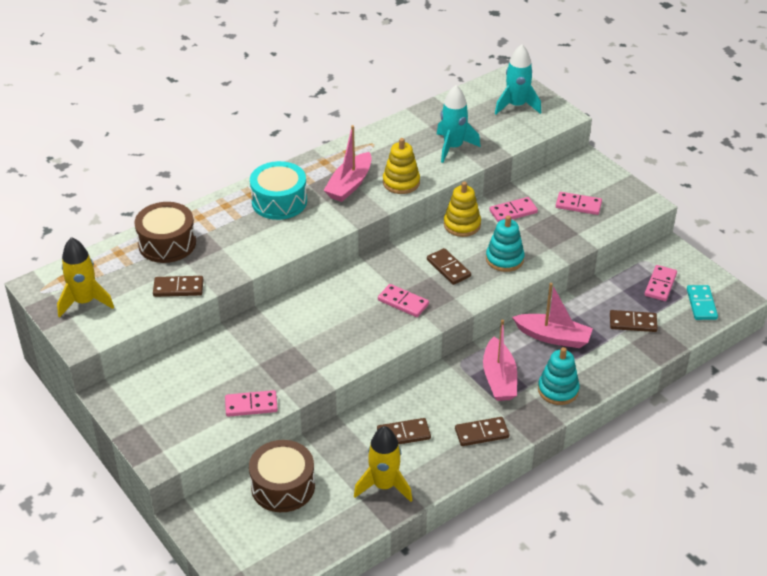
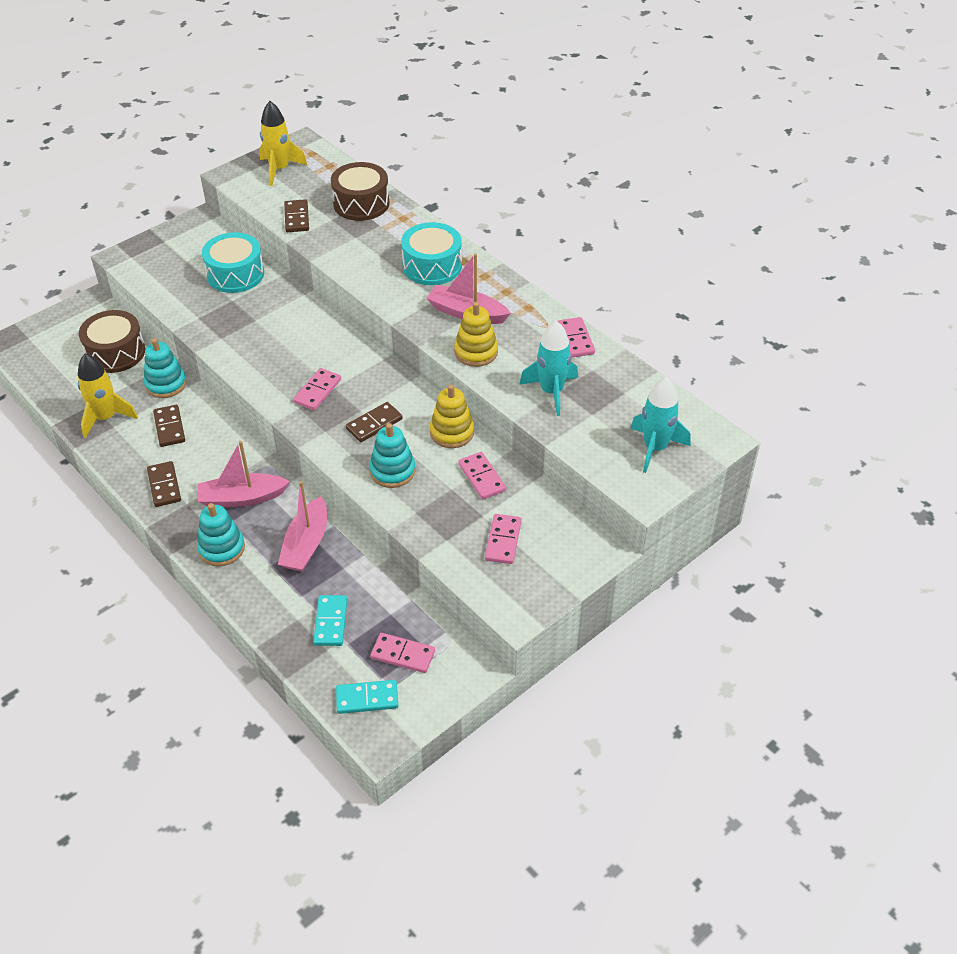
camera: 85 degrees right, 5 degrees up
(217, 362) = (235, 274): none -> turquoise drum
(251, 405) = (178, 301): pink domino -> pink domino (575, 339)
(340, 441) = (166, 384): none -> turquoise stacking toy
(633, 323) = (330, 622): brown domino -> turquoise domino

